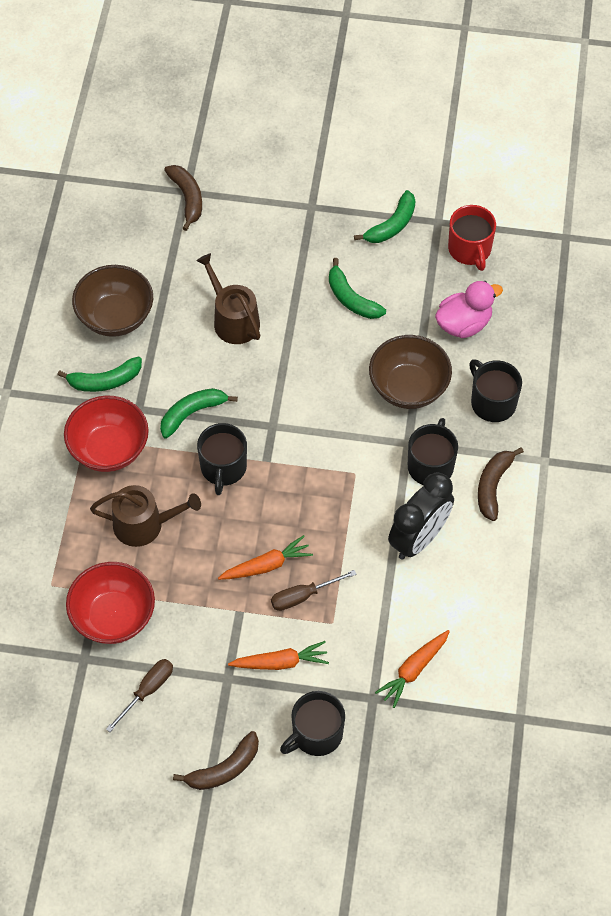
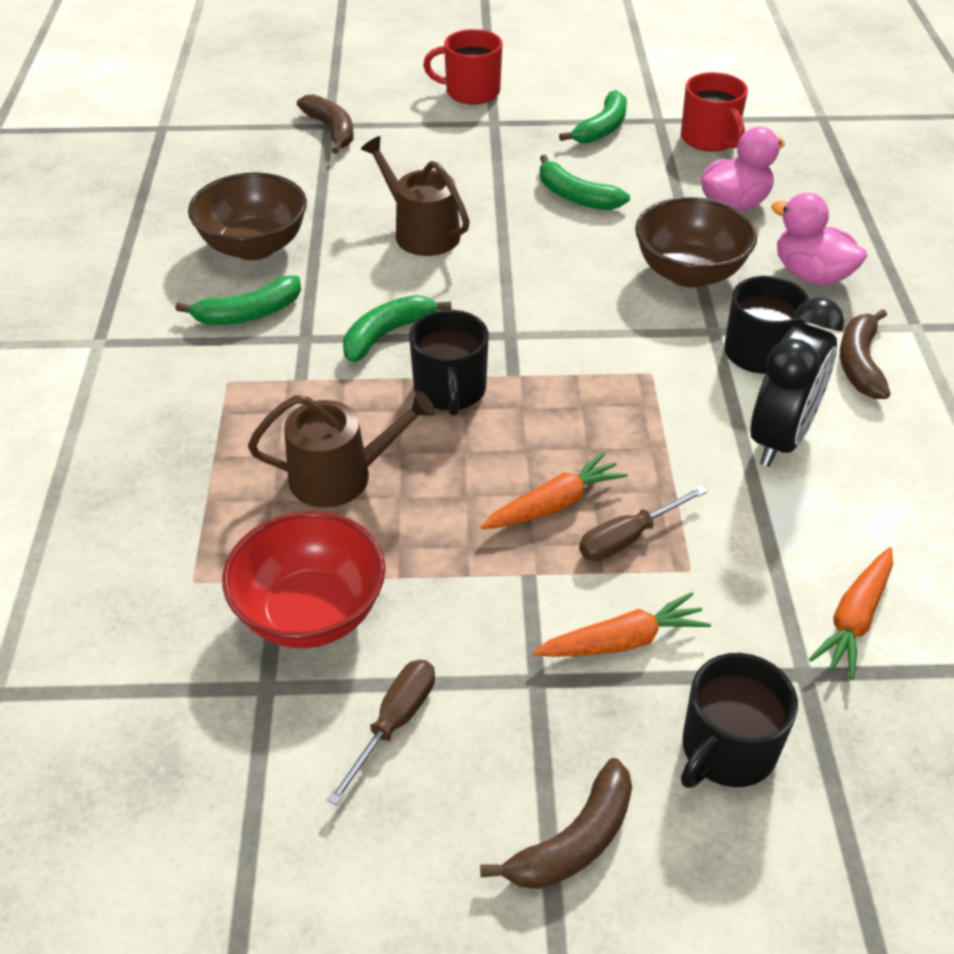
camera: 10 degrees left, 15 degrees down
(109, 449) = (267, 389): red bowl -> none
(302, 167) = (471, 92): none -> red mug
(492, 402) = (811, 275): black mug -> pink duck

